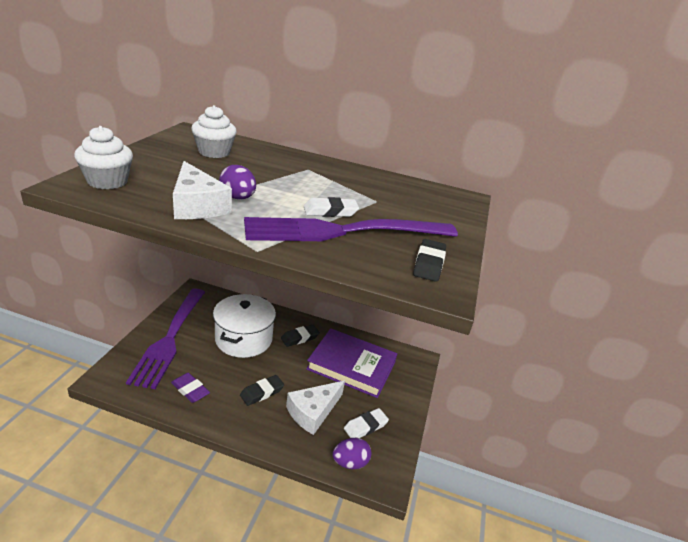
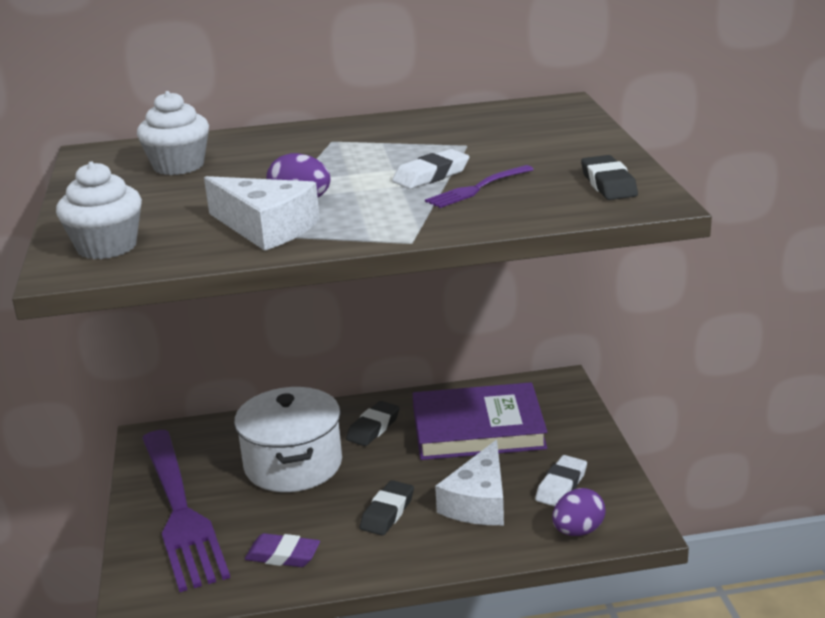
camera: 20 degrees left, 5 degrees down
(345, 231) = (478, 188): purple fork -> purple fork, size x0.42

